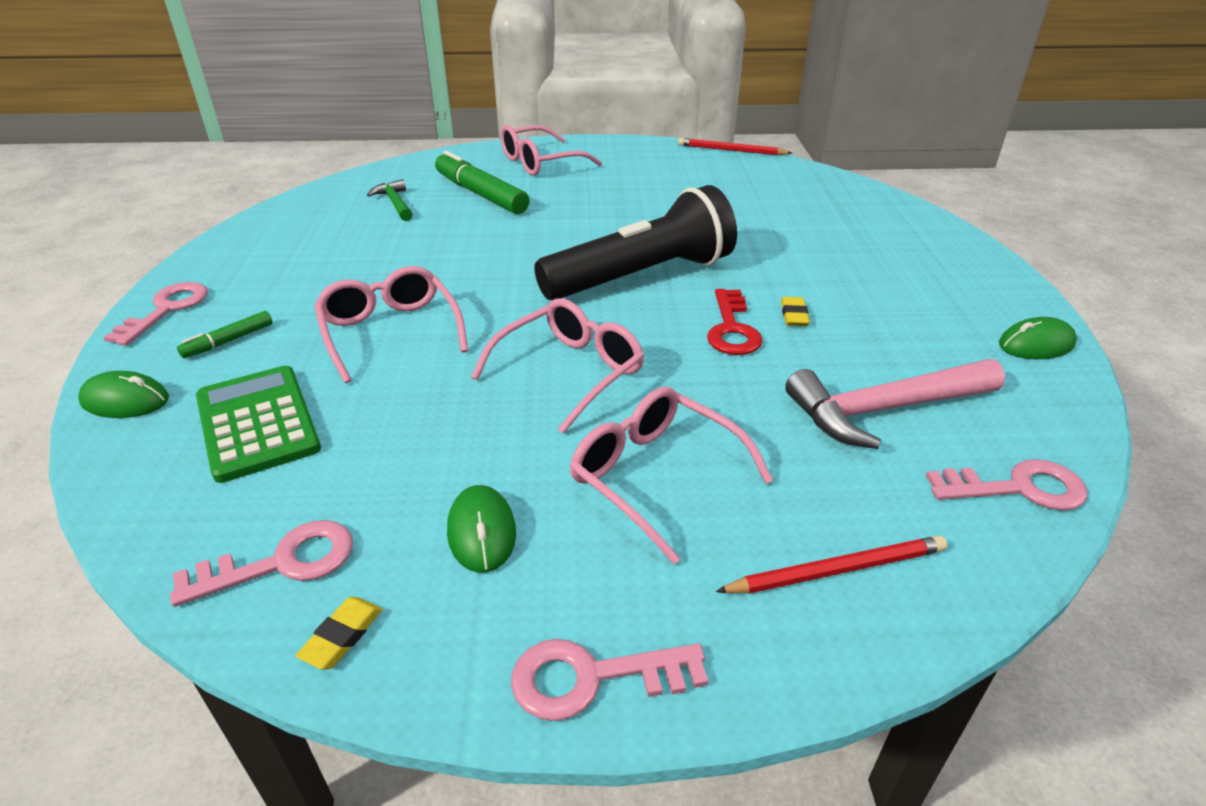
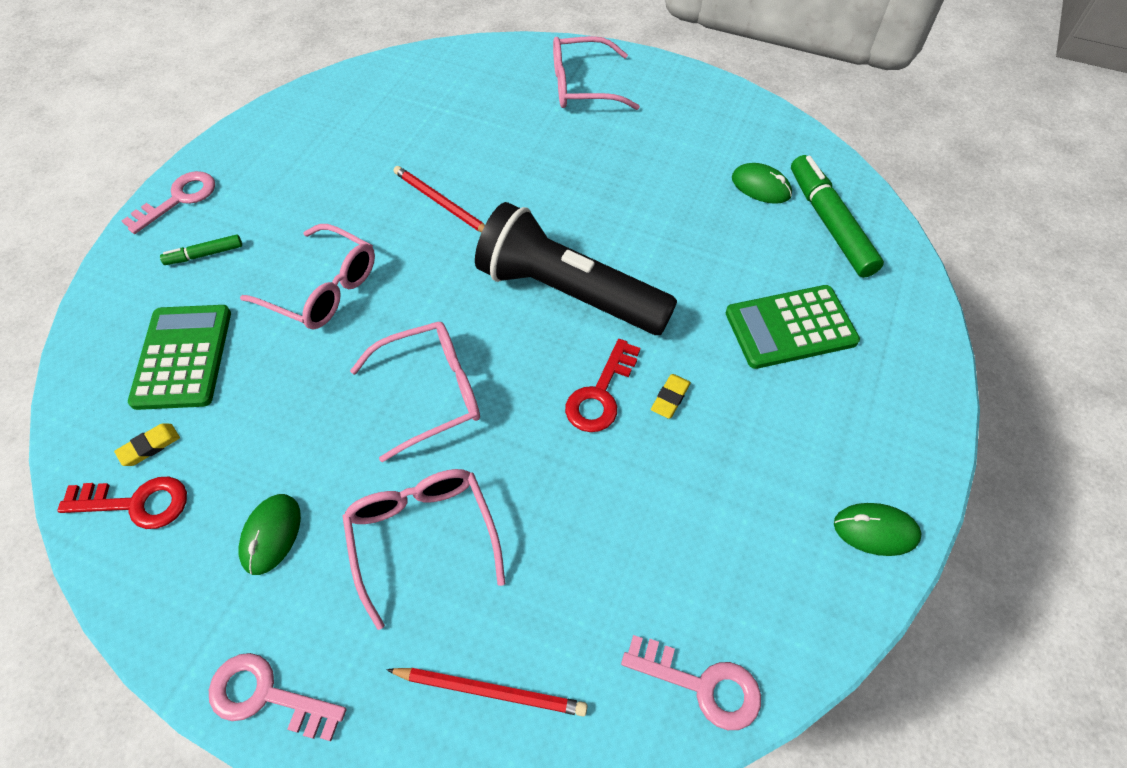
camera: 25 degrees right, 20 degrees up
(125, 401) = (111, 296): green mouse -> green mouse (761, 187)
(281, 563) = (136, 503): pink key -> red key
(342, 636) = (141, 584): yellow eraser -> yellow eraser (149, 446)
(390, 332) = (323, 289): pink glasses -> pink glasses turned 120 degrees clockwise
(395, 203) = (416, 111): green hammer -> none
(481, 194) = (498, 121): green marker -> green marker (829, 223)
(641, 276) = (568, 292): black flashlight -> black flashlight turned 150 degrees counterclockwise
(731, 150) = (792, 123): red pencil -> red pencil (441, 203)
(845, 251) = (790, 327): none -> green calculator
(884, 410) = (659, 548): pink hammer -> none

